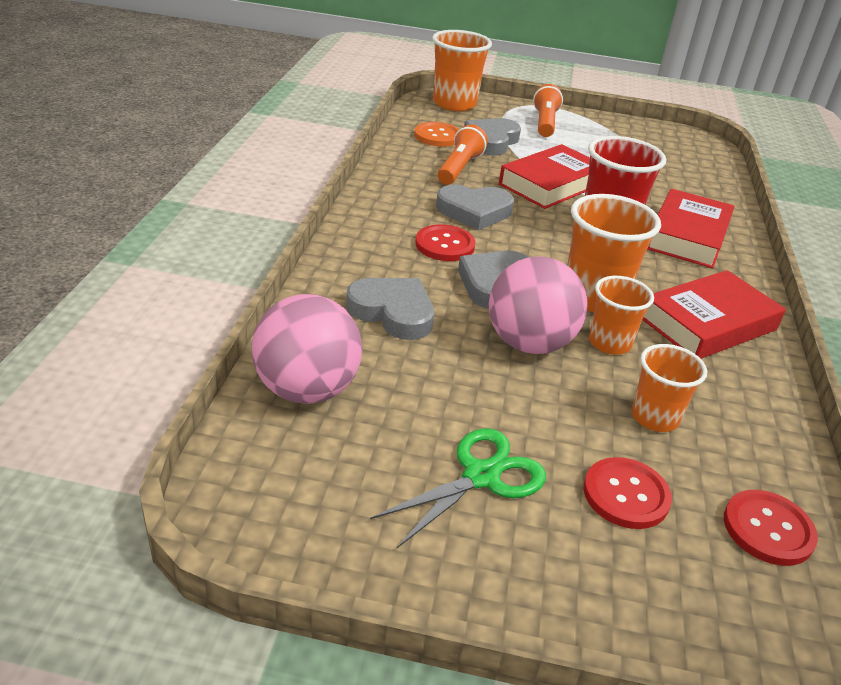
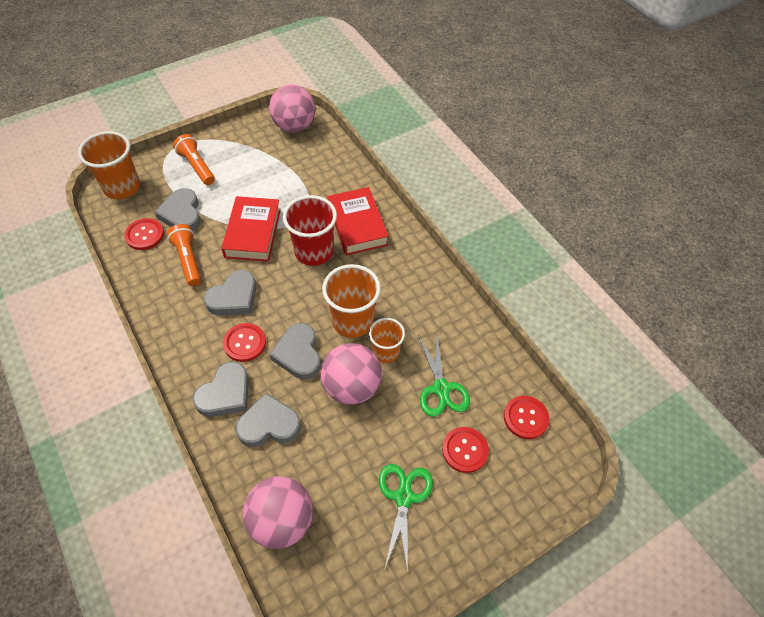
camera: 40 degrees left, 20 degrees up
(377, 265) = (225, 393): none -> grey heart
(437, 136) = (145, 235): orange button -> red button
(654, 417) = (441, 388): orange cup -> green scissors
(687, 144) = (294, 126): none -> pink ball
(708, 324) = (416, 295): red book -> none

